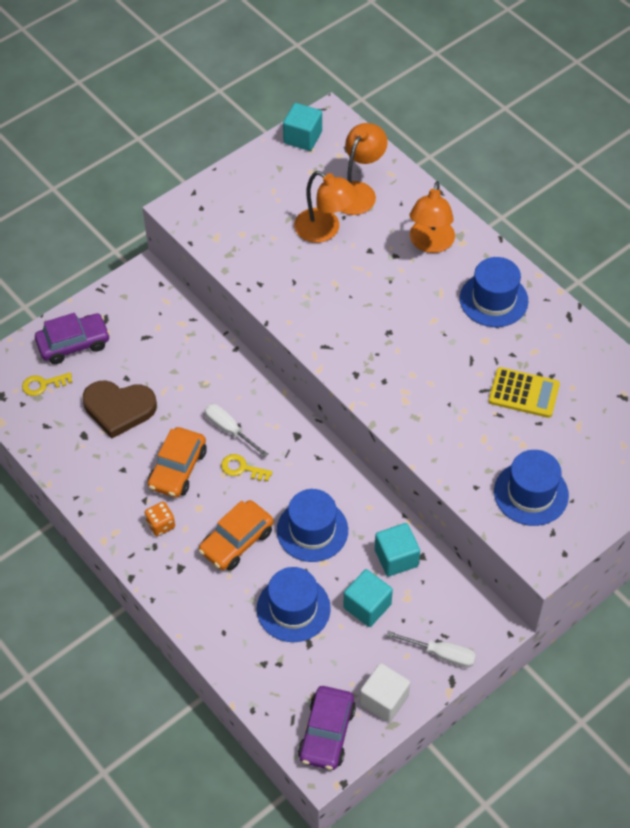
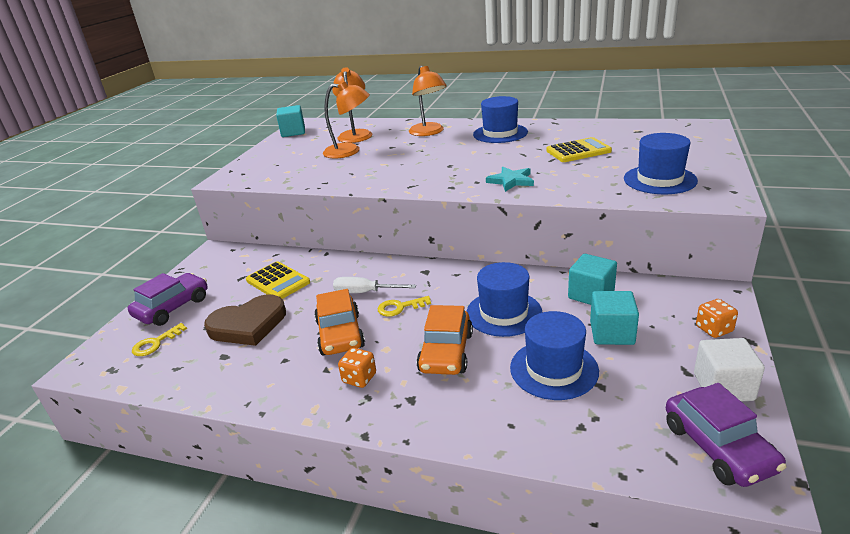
camera: 30 degrees left, 25 degrees down
(171, 365) = (278, 281): none -> yellow calculator
(412, 402) = (511, 181): none -> turquoise star
(441, 654) = (714, 329): white screwdriver -> orange dice

